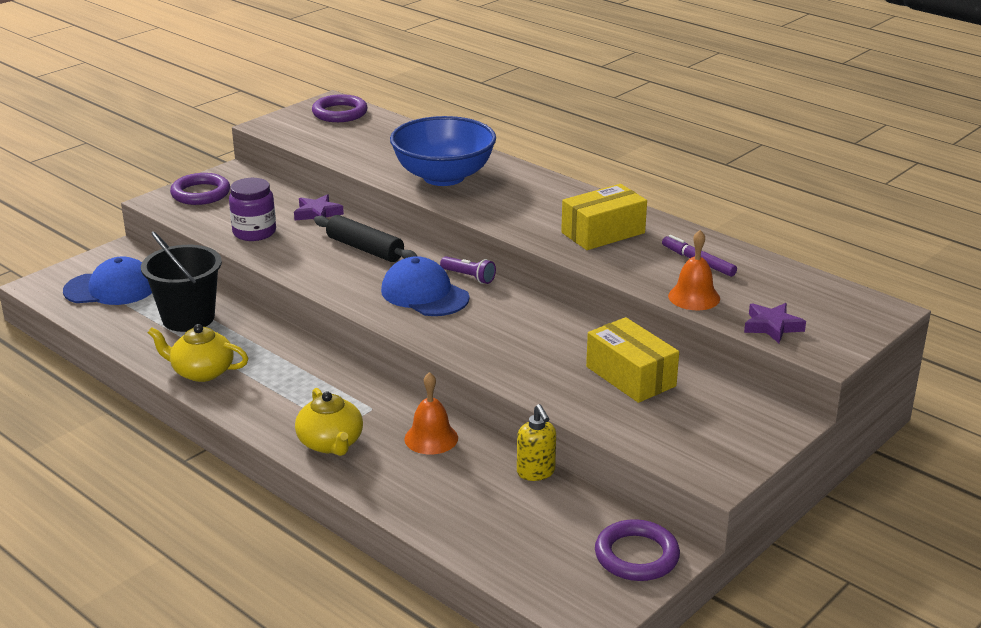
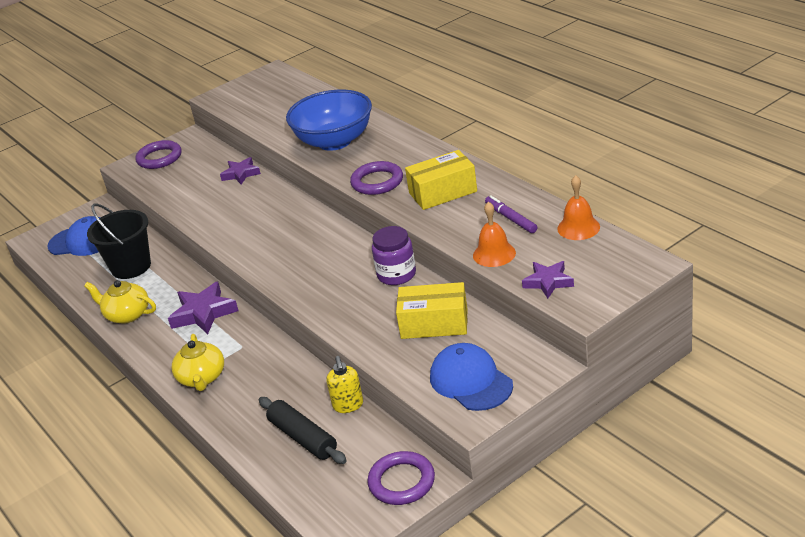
camera: 15 degrees right, 5 degrees up
(254, 232) = (188, 193): purple jar -> purple jar (396, 274)
(306, 371) = (203, 313): none -> purple star
(340, 113) = (275, 82): purple ring -> purple ring (377, 182)
(365, 249) = (266, 206): black rolling pin -> black rolling pin (303, 438)
(424, 294) = (298, 248): blue cap -> blue cap (470, 381)
(431, 438) = (278, 374): orange bell -> orange bell (578, 227)
(469, 277) = (338, 231): purple flashlight -> none
(630, 376) = (434, 323): yellow box -> yellow box turned 60 degrees counterclockwise

